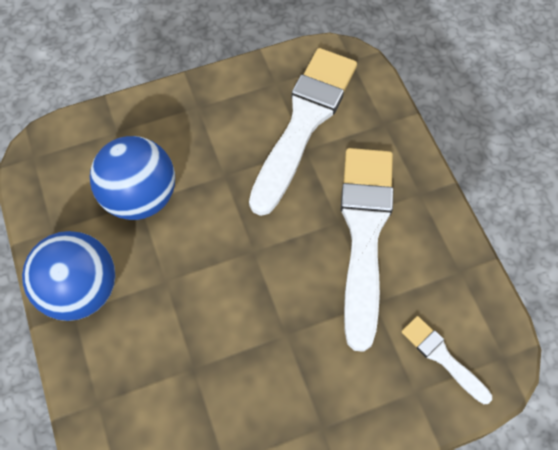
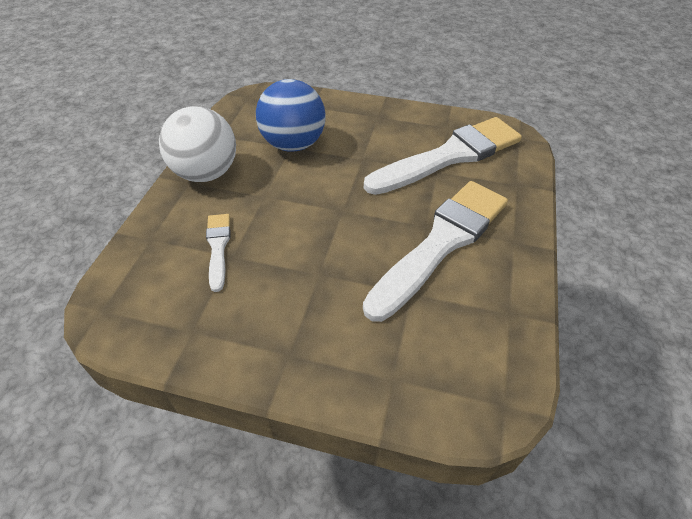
camera: 35 degrees right, 15 degrees down
(81, 290) = (206, 173): blue ball -> white ball
(443, 358) = (441, 368): white brush -> white brush (218, 248)

